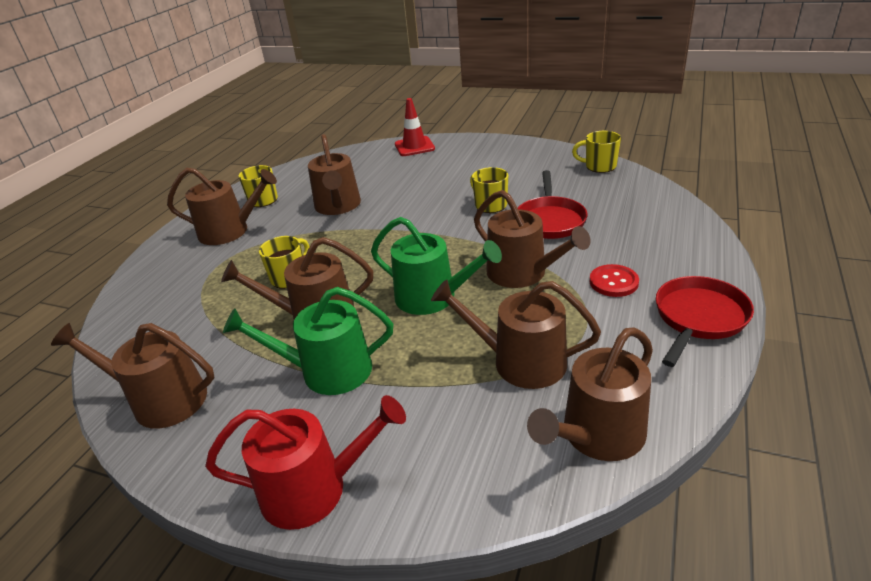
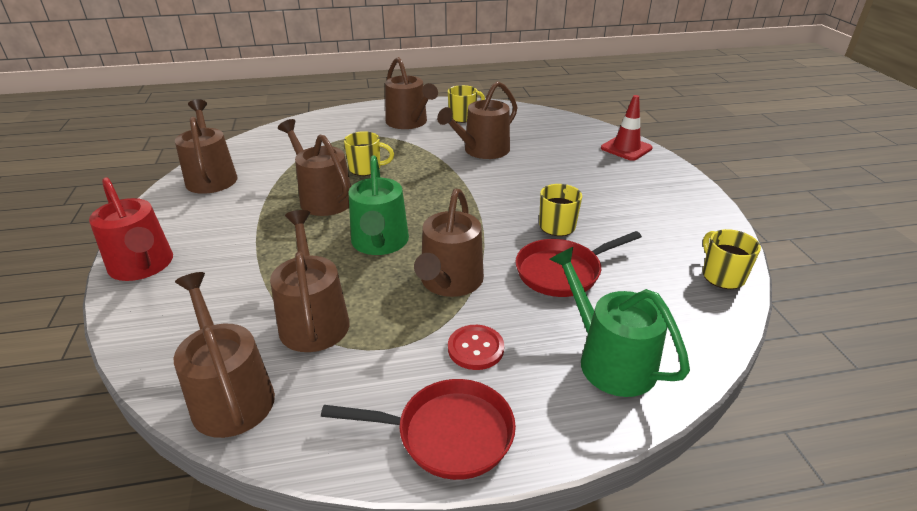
camera: 55 degrees right, 0 degrees up
(327, 371) = (262, 227): green watering can -> green watering can (609, 360)
(597, 435) = (230, 395): brown watering can -> brown watering can turned 45 degrees clockwise

